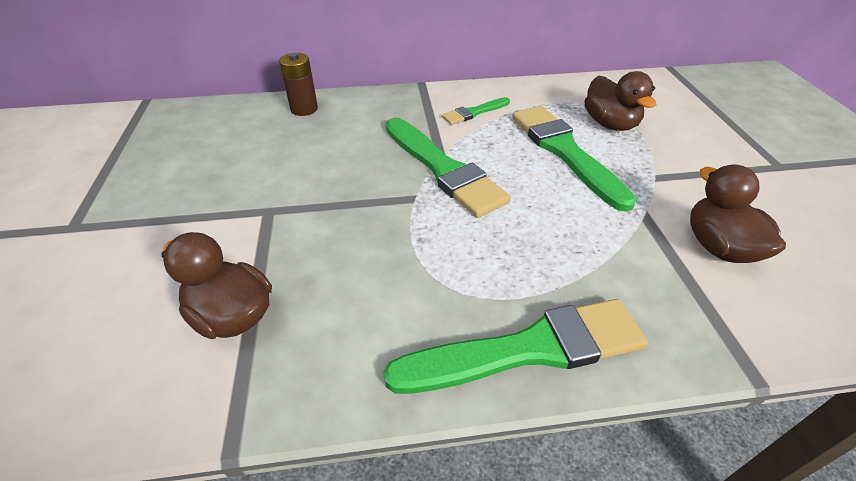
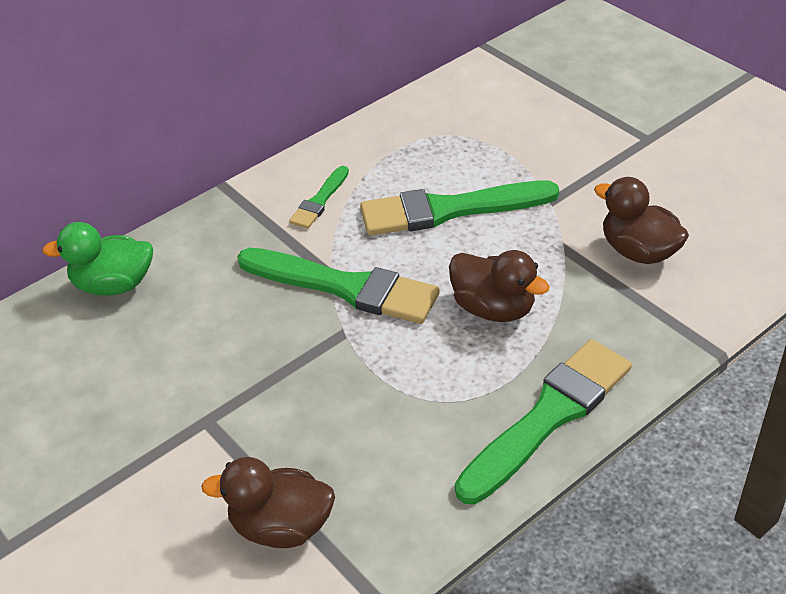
camera: 30 degrees left, 0 degrees up
(304, 109) = (113, 285): brown battery -> green duck
(565, 152) = (449, 210): green brush -> green brush turned 45 degrees counterclockwise
(610, 124) = (471, 154): brown duck -> brown duck (493, 308)

